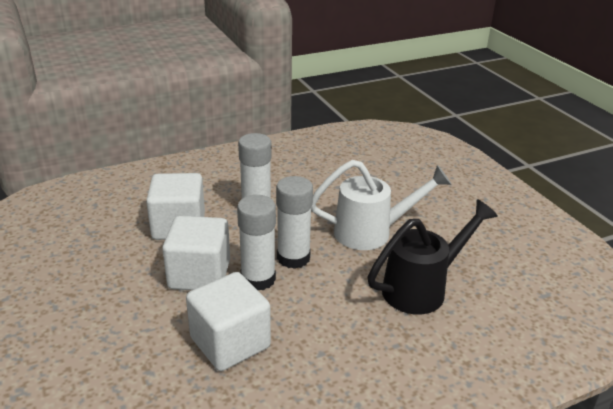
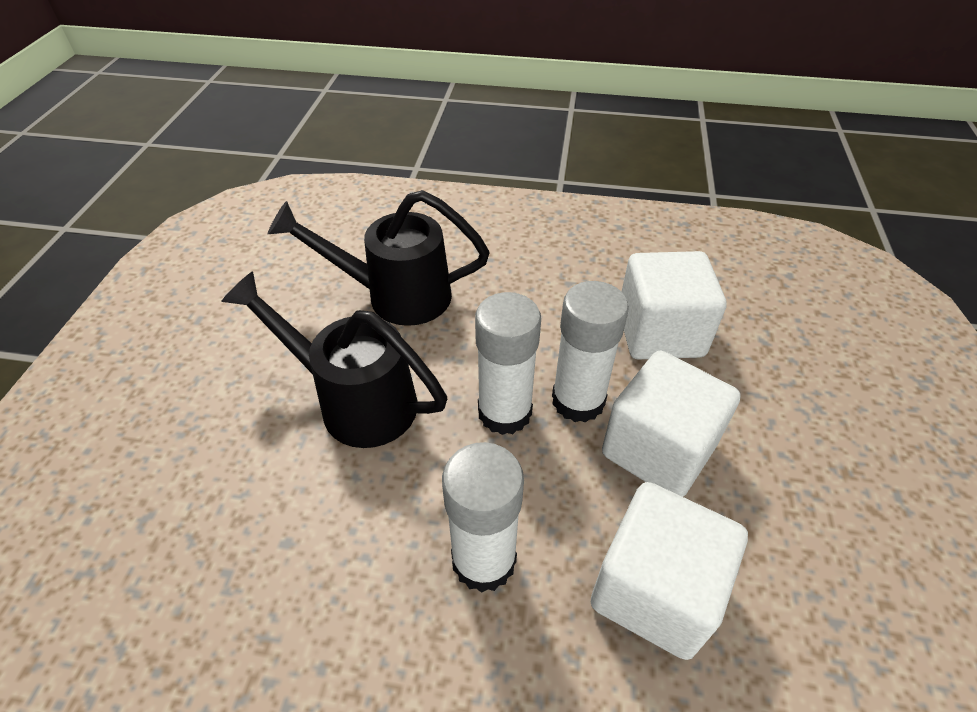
camera: 145 degrees left, 15 degrees up
(372, 232) = (354, 400): white watering can -> black watering can

